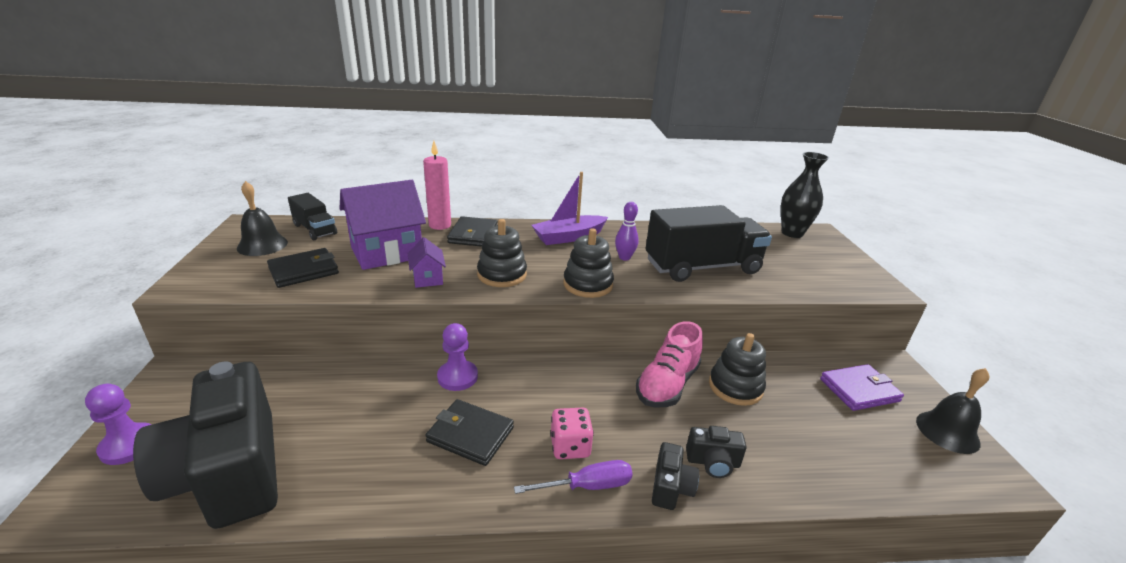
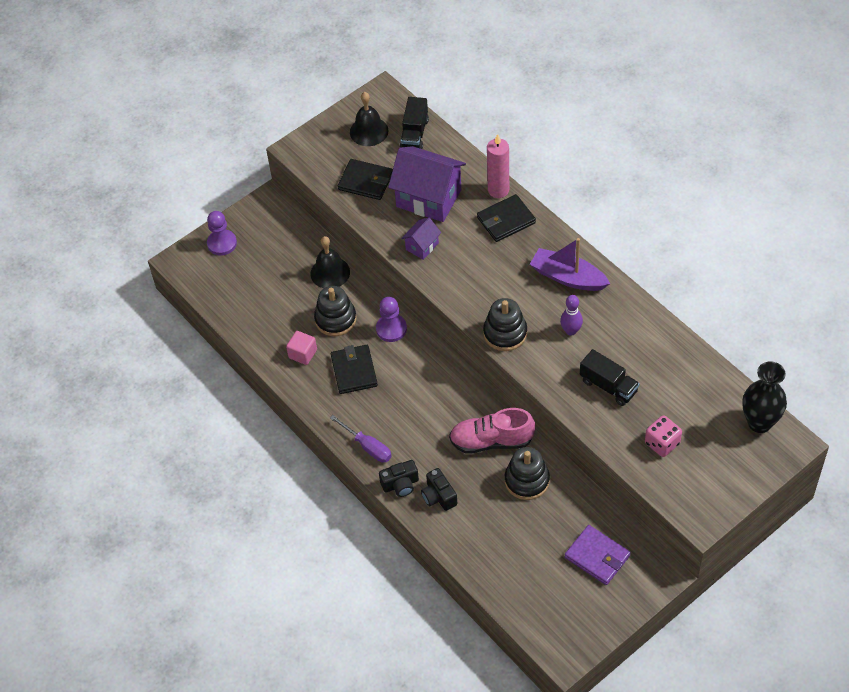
camera: 60 degrees right, 25 degrees up
(229, 473) = (244, 297): black camera -> none
(388, 466) = (303, 354): none -> pink cube
(502, 275) = (467, 279): black stacking toy -> black stacking toy (335, 319)
(570, 446) = (388, 422): pink dice -> pink dice (662, 443)
(702, 267) = (608, 386): black truck -> black truck, size x0.53
(947, 431) = (593, 619): black bell -> black bell (330, 272)

